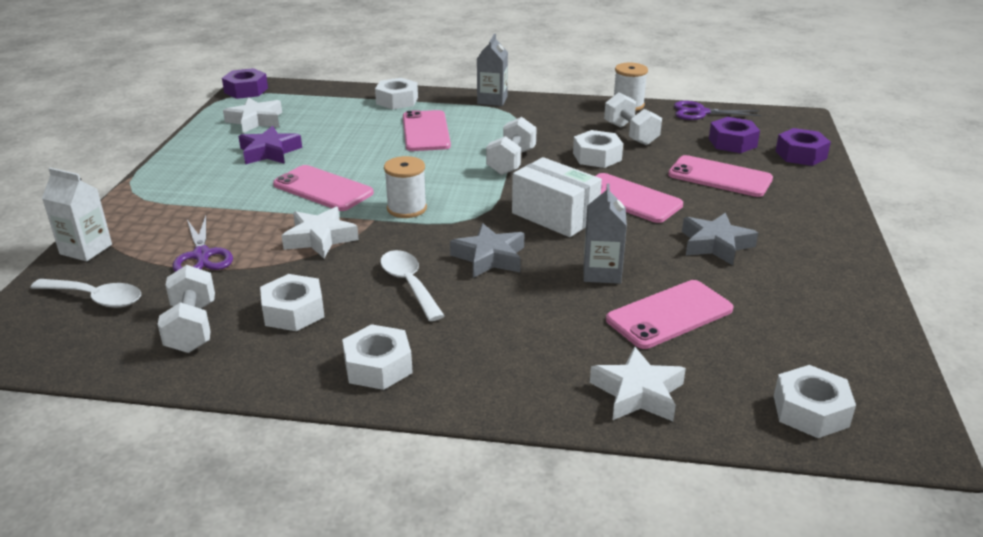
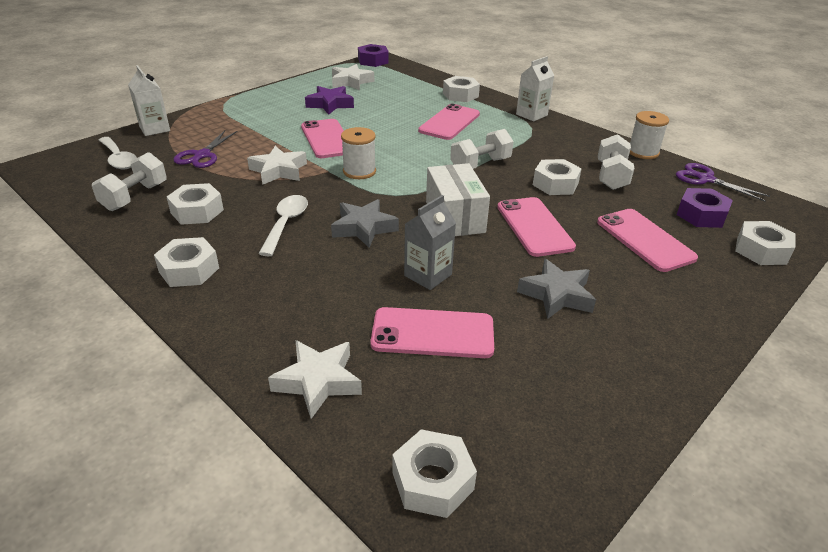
camera: 35 degrees right, 5 degrees up
(492, 100) = (531, 115): grey carton -> white carton
(800, 154) = (761, 250): purple nut -> white nut

